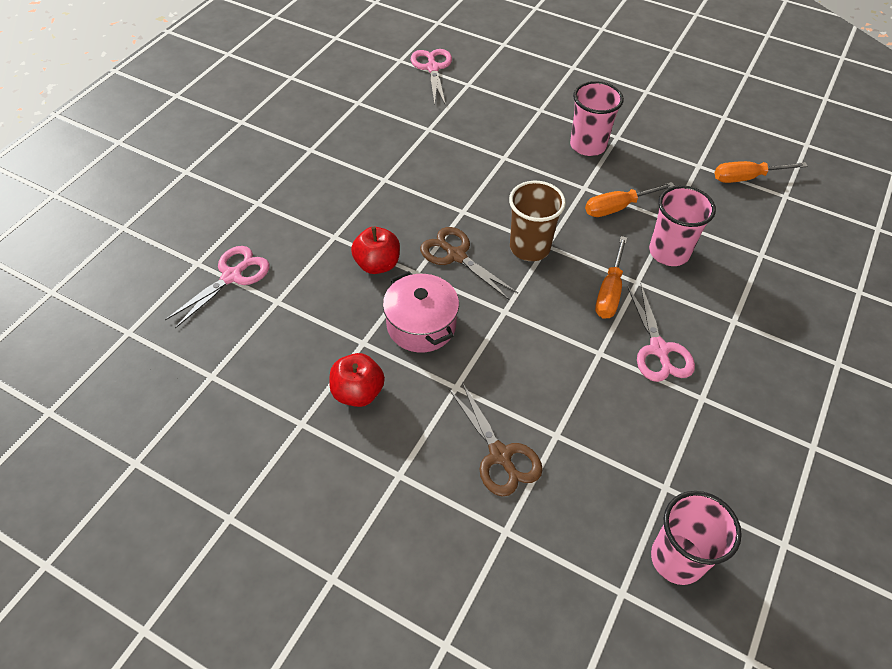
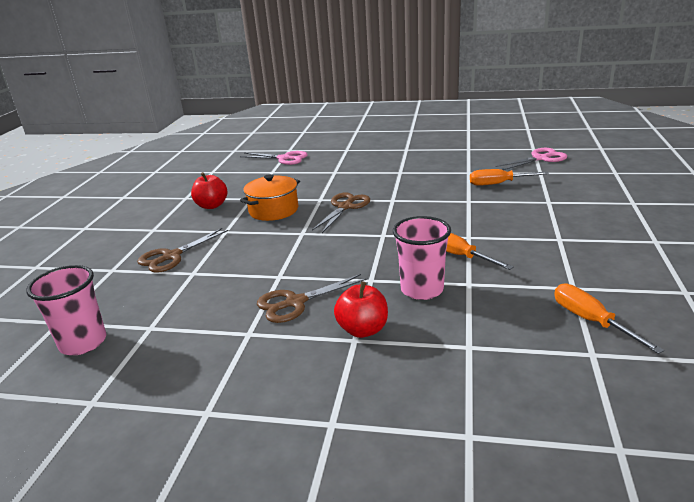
camera: 75 degrees right, 25 degrees down
(377, 264) = (319, 187): red apple -> red apple (363, 330)
(421, 325) = (273, 210): pink pot -> orange pot
(529, 247) = (374, 229): brown cup -> none
(588, 145) = (527, 228): pink cup -> none
(609, 292) = (349, 269): orange screwdriver -> orange screwdriver (498, 184)
(659, 349) = (295, 302): pink scissors -> brown scissors

